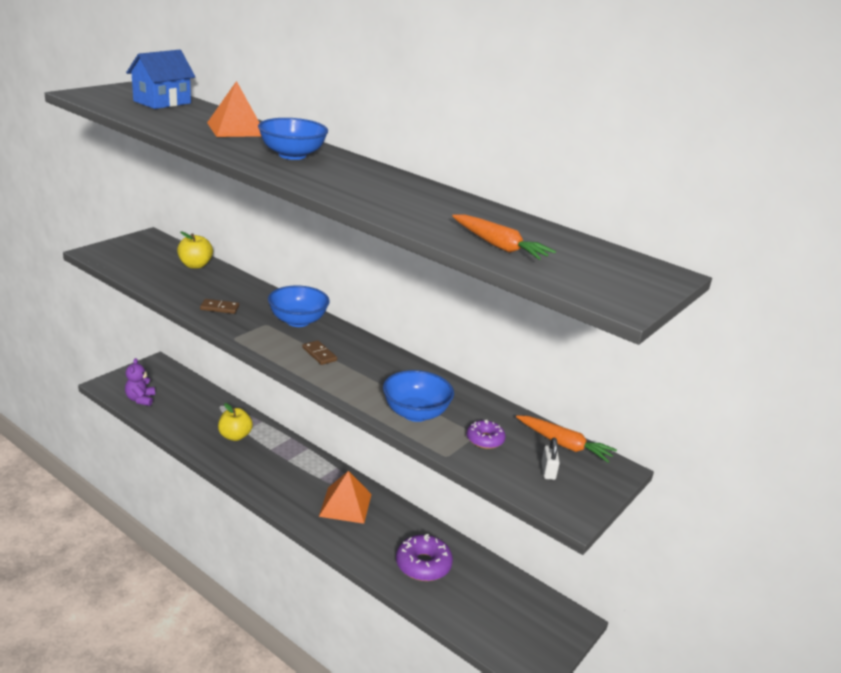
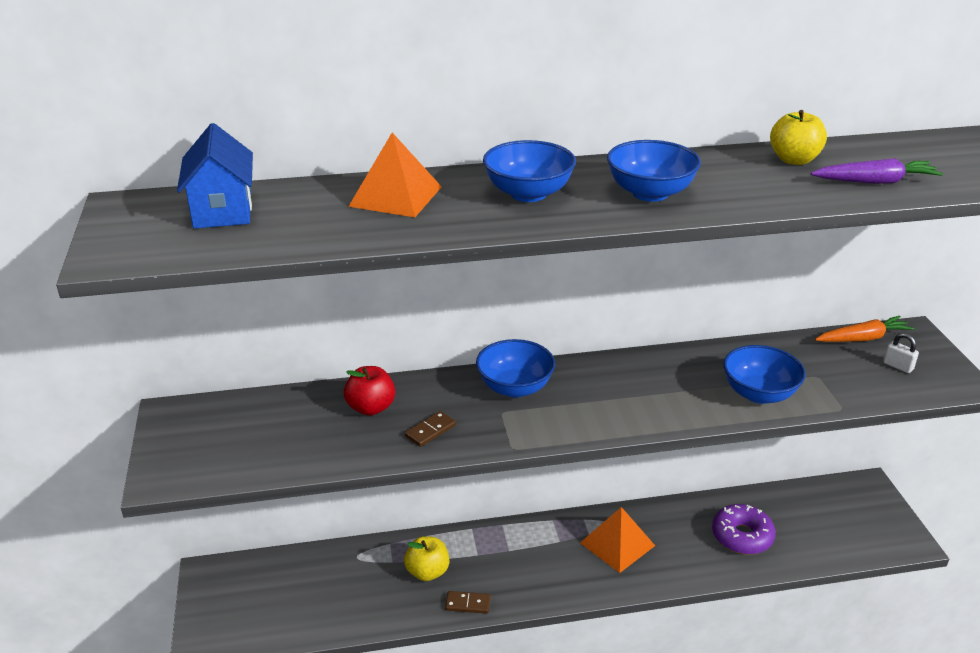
camera: 45 degrees left, 5 degrees up
(140, 399) = (270, 623): purple teddy bear -> none
(195, 265) = (298, 407): yellow apple -> yellow apple (794, 160)
(220, 285) = (371, 408): none -> red apple
(319, 354) = (600, 403): brown domino -> brown domino (468, 604)
(348, 183) = (650, 193): none -> blue bowl
(485, 440) = (829, 375): purple donut -> none
(499, 246) = (875, 181): orange carrot -> purple carrot

